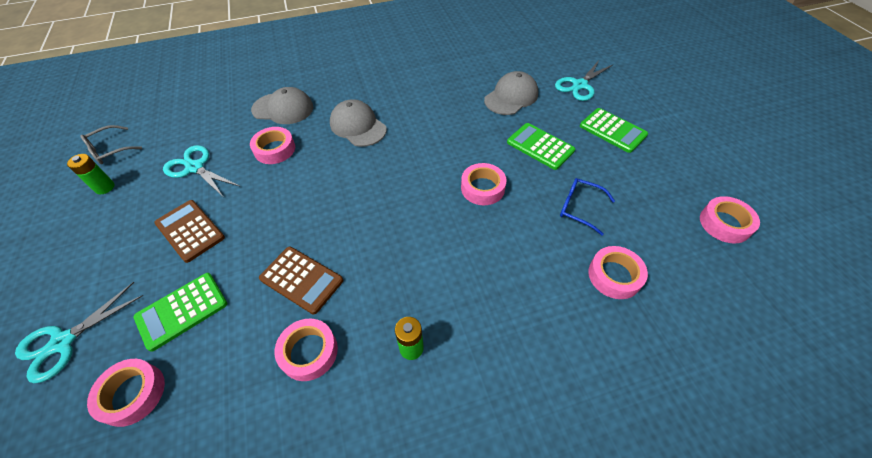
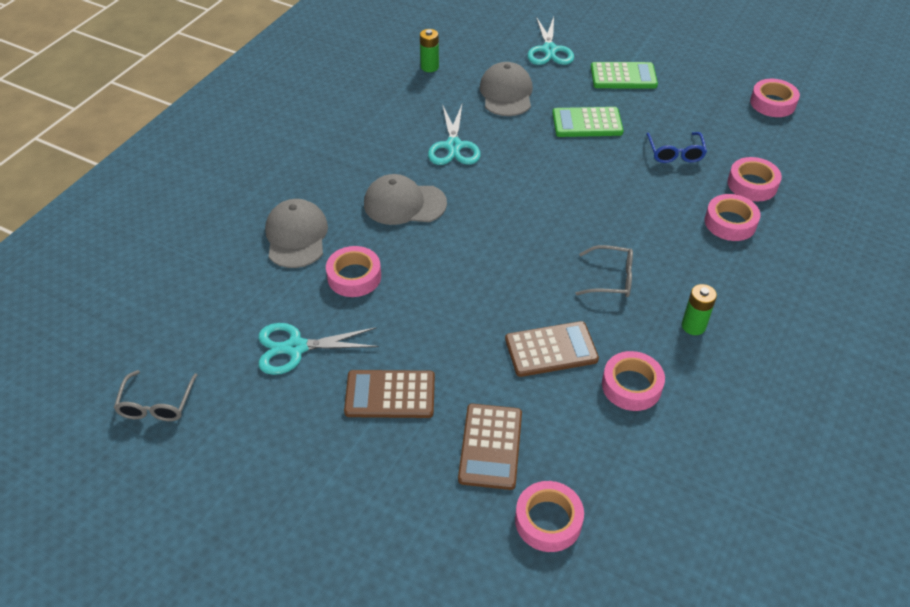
camera: 45 degrees left, 5 degrees down
(63, 342) = (425, 551): turquoise scissors -> turquoise scissors (453, 146)
(105, 187) = (223, 435): green battery -> green battery (429, 67)
(182, 311) = (490, 446): green calculator -> brown calculator
(283, 108) = (296, 236): grey cap -> grey cap turned 60 degrees counterclockwise
(405, 263) = (611, 279): none -> grey glasses
(482, 188) = (588, 185): pink tape -> pink tape (730, 222)
(579, 208) = (675, 153): blue glasses -> blue glasses turned 75 degrees counterclockwise

